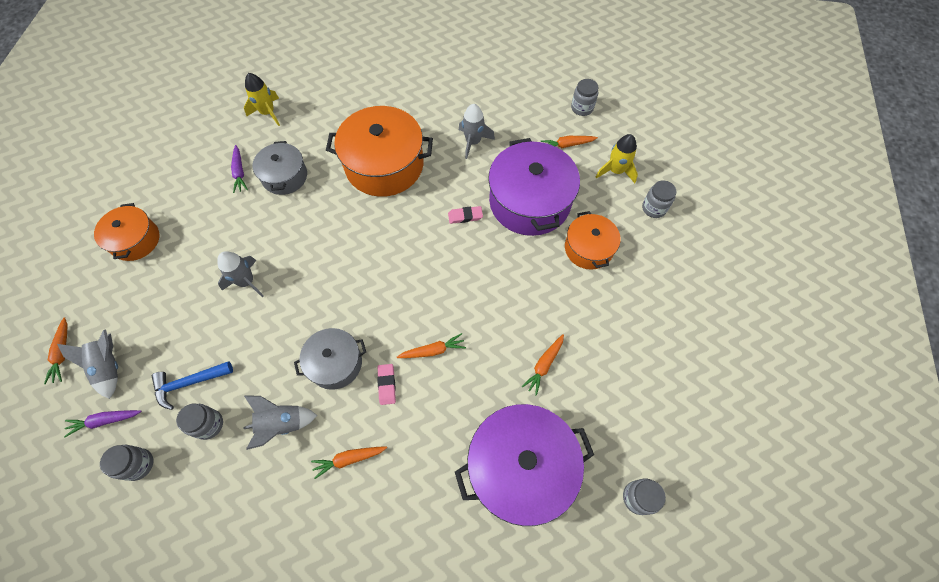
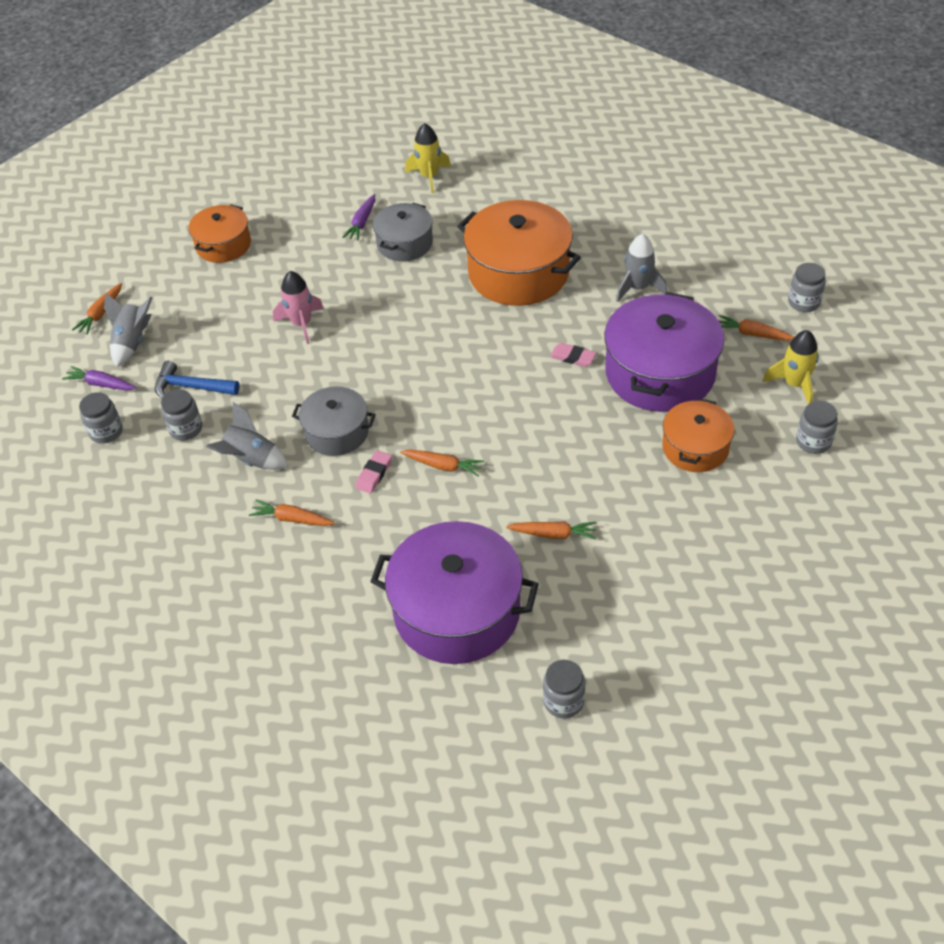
camera: 35 degrees right, 15 degrees down
(246, 282) = (301, 324): grey rocket -> pink rocket
(544, 365) = (553, 534): orange carrot -> orange carrot turned 150 degrees counterclockwise

